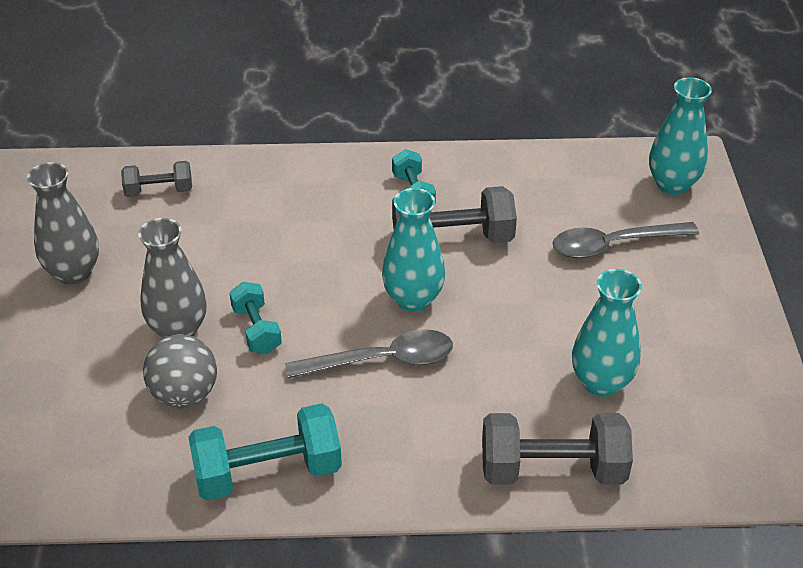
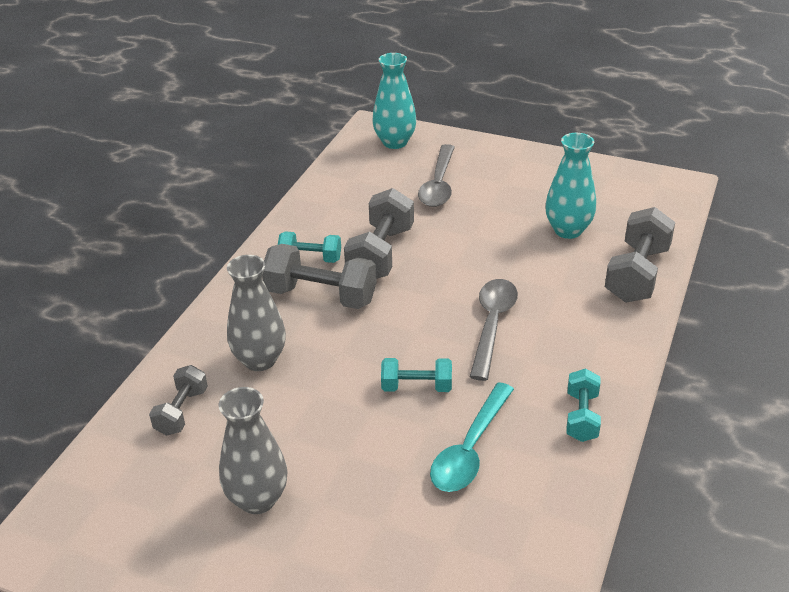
camera: 65 degrees left, 5 degrees down
(179, 330) = (387, 437): grey vase -> grey vase (260, 360)
(184, 394) = (470, 449): grey ball -> turquoise spoon
(268, 472) = (581, 417): turquoise dumbbell -> turquoise dumbbell, size x0.59
(358, 220) = (321, 296): none -> grey dumbbell
(413, 299) = (435, 291): turquoise vase -> none

